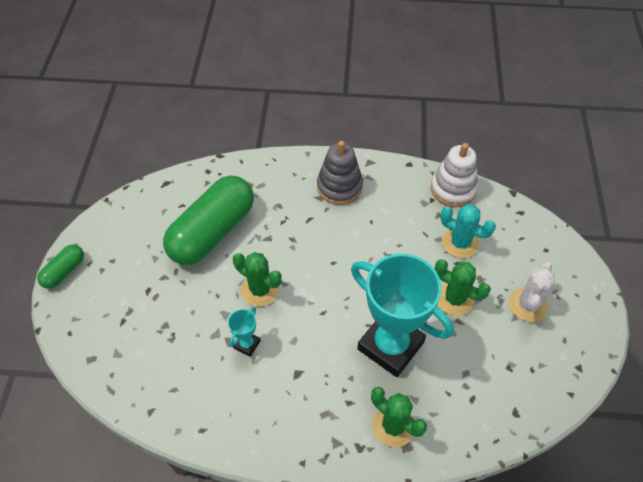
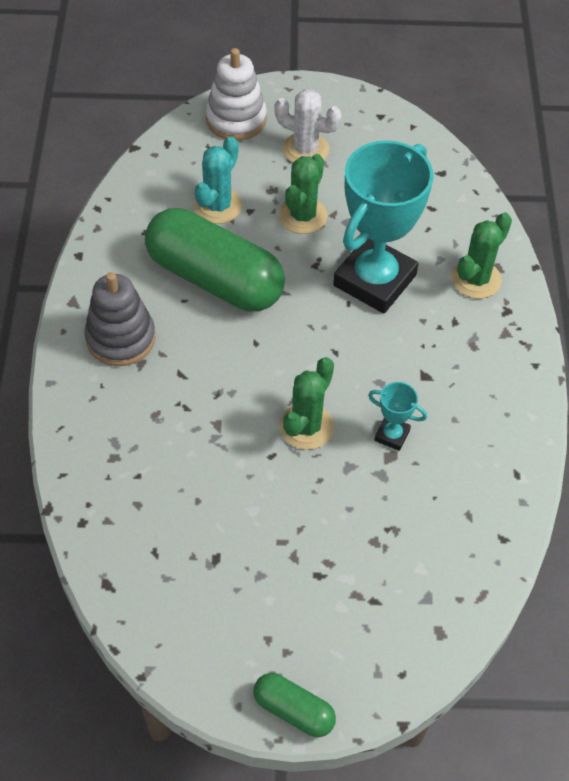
camera: 95 degrees left, 0 degrees up
(212, 231) = (207, 499): green capsule -> green capsule (215, 279)
(453, 189) = (127, 208): white stacking toy -> white stacking toy (236, 119)

